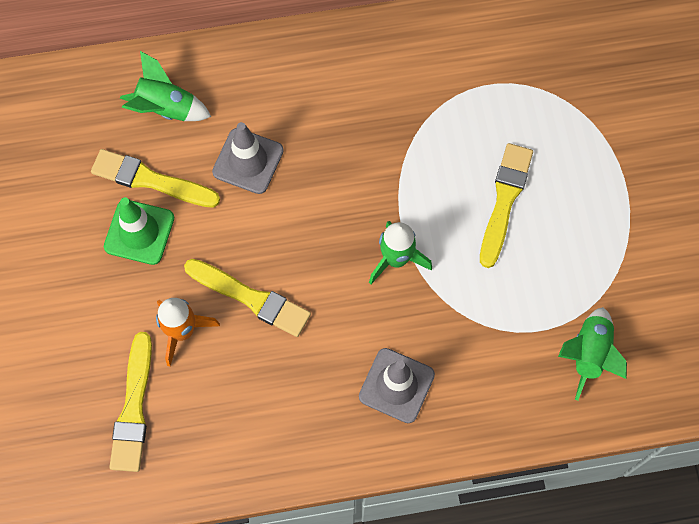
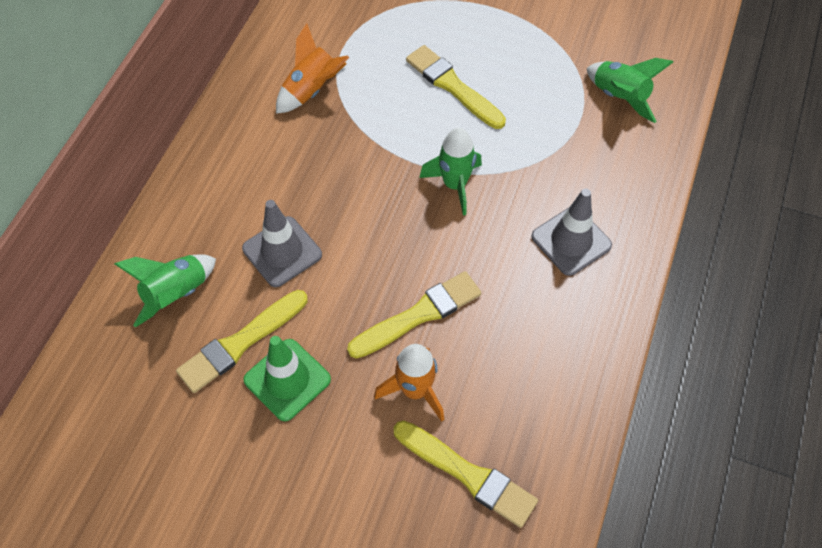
camera: 60 degrees left, 10 degrees down
(423, 87) = (312, 90): none -> orange rocket

